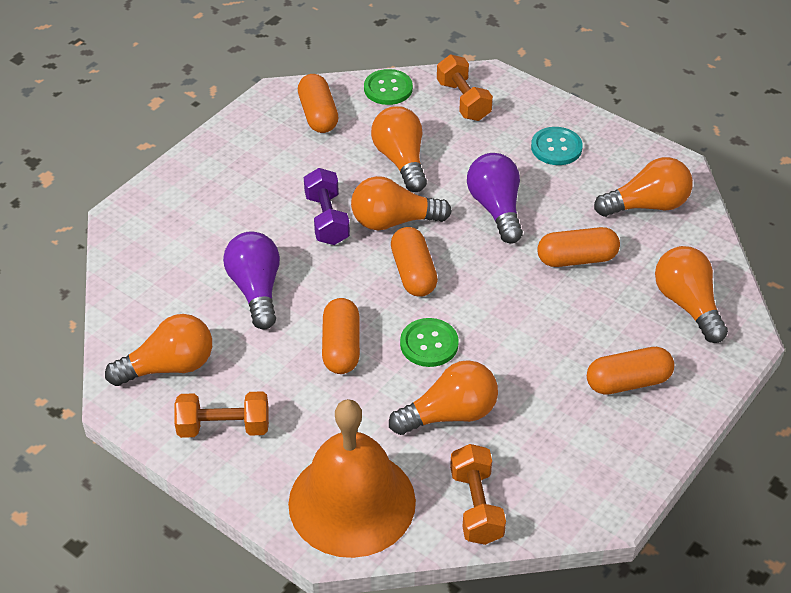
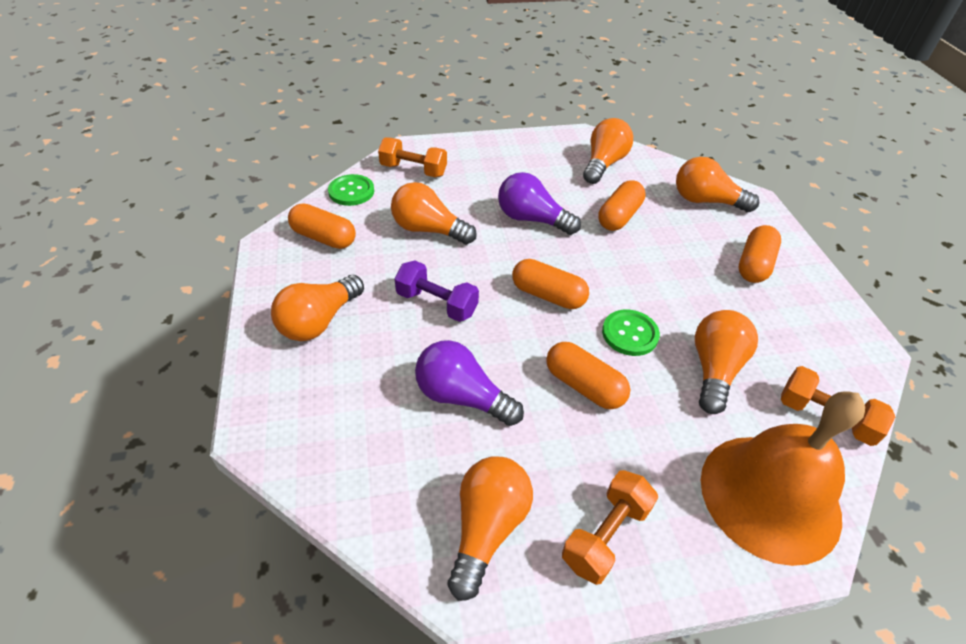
camera: 50 degrees left, 0 degrees up
(393, 221) = (483, 271): orange light bulb -> orange light bulb (319, 321)
(556, 148) = (509, 164): turquoise button -> none

